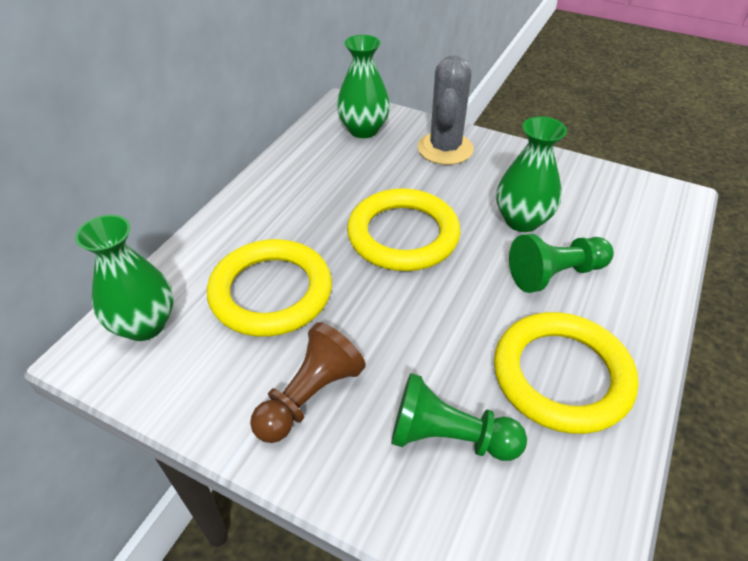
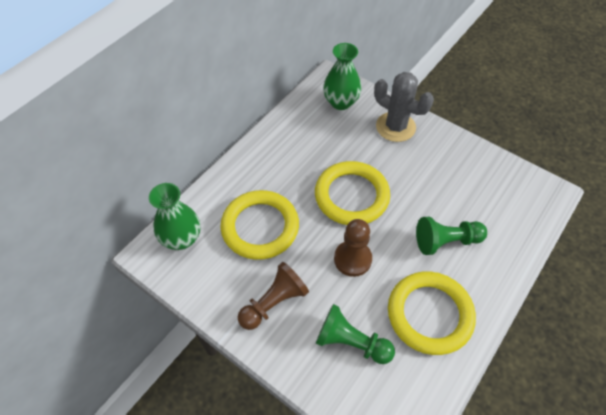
camera: 10 degrees right, 10 degrees up
(423, 316) = (352, 259): none -> brown pawn
(445, 149) = (395, 127): grey cactus -> grey cactus turned 75 degrees counterclockwise
(522, 220) = (435, 196): green vase -> none

